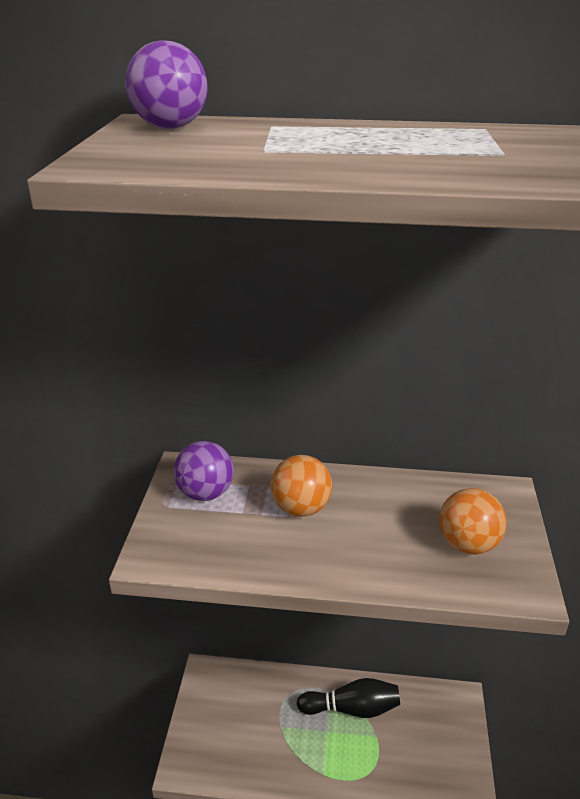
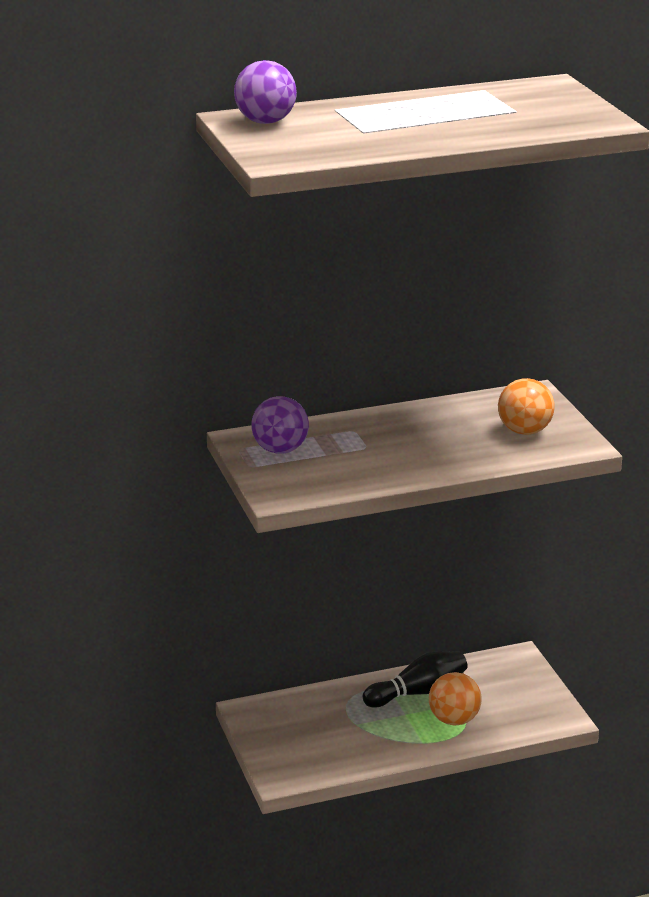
camera: 25 degrees left, 5 degrees down
(301, 508) = (373, 440): orange ball -> orange ball (454, 720)

